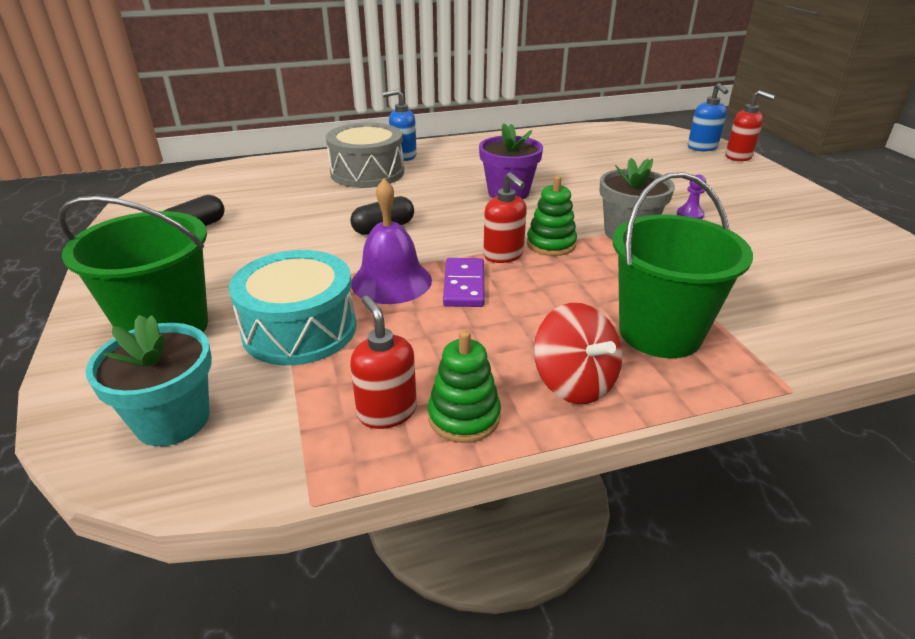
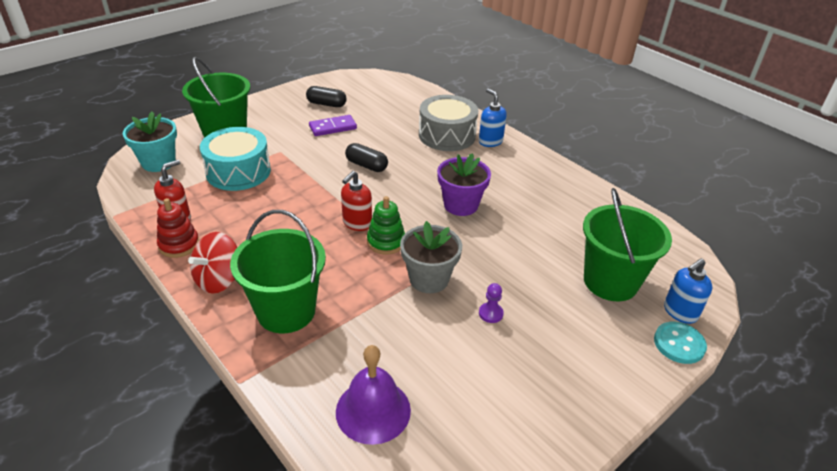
camera: 65 degrees right, 5 degrees up
(391, 281) = (300, 187): purple bell -> purple bell (373, 410)
(464, 285) = (308, 215): purple domino -> purple domino (333, 127)
(464, 417) = (179, 245): green stacking toy -> red stacking toy
(658, 160) = (610, 282): none -> green bucket
(738, 157) = (679, 344): red soap dispenser -> turquoise button

